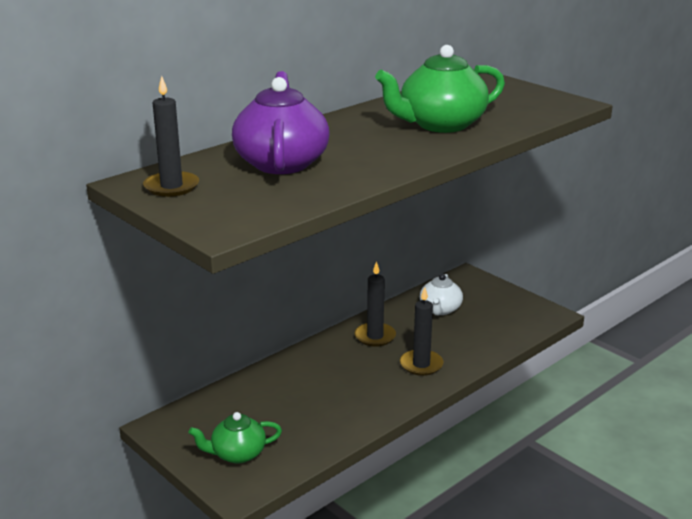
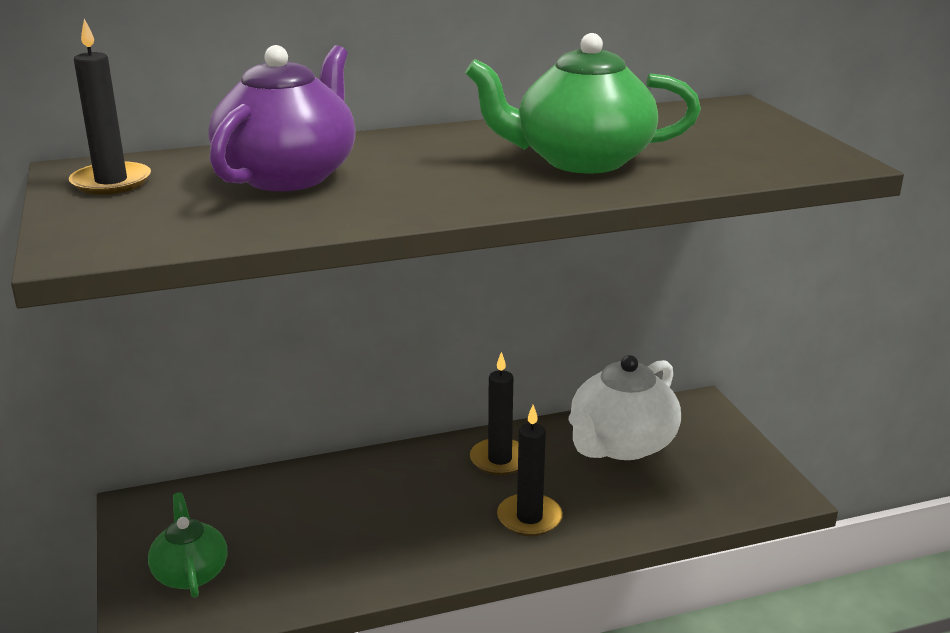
camera: 25 degrees right, 0 degrees up
(237, 454) = (190, 573): green teapot -> green teapot turned 60 degrees clockwise
(440, 309) = (621, 444): white teapot -> white teapot, size x1.68

